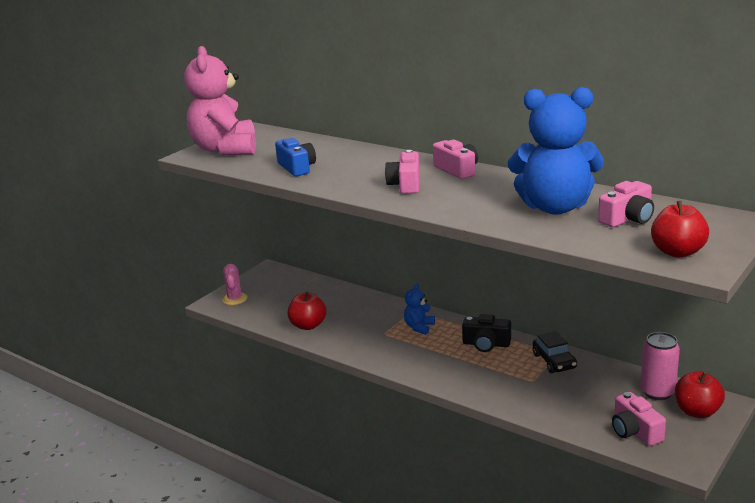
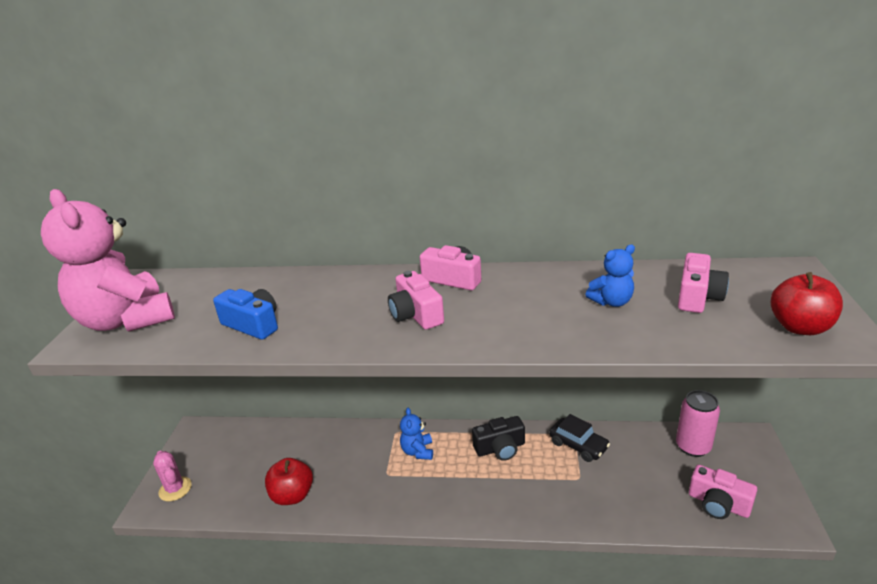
camera: 30 degrees left, 5 degrees up
(555, 207) = (611, 302): blue teddy bear -> blue teddy bear, size x0.44
(697, 411) = (742, 456): red apple -> none

